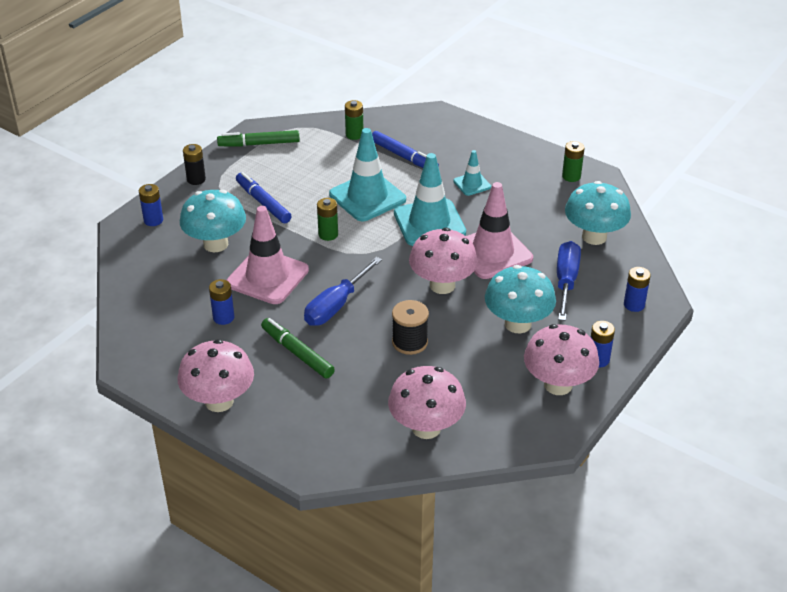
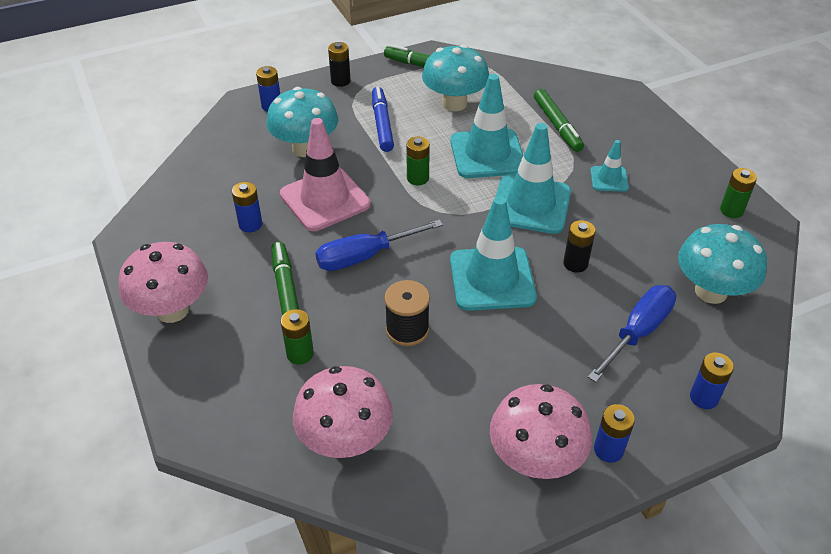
camera: 30 degrees right, 5 degrees up
(354, 135) = (523, 87): green battery -> green battery (300, 354)
(404, 157) = (557, 125): blue marker -> green marker
(442, 285) = (492, 279): pink mushroom -> turquoise traffic cone
(492, 253) = (575, 264): pink traffic cone -> black battery
(517, 324) = (543, 360): turquoise mushroom -> turquoise mushroom (454, 103)

